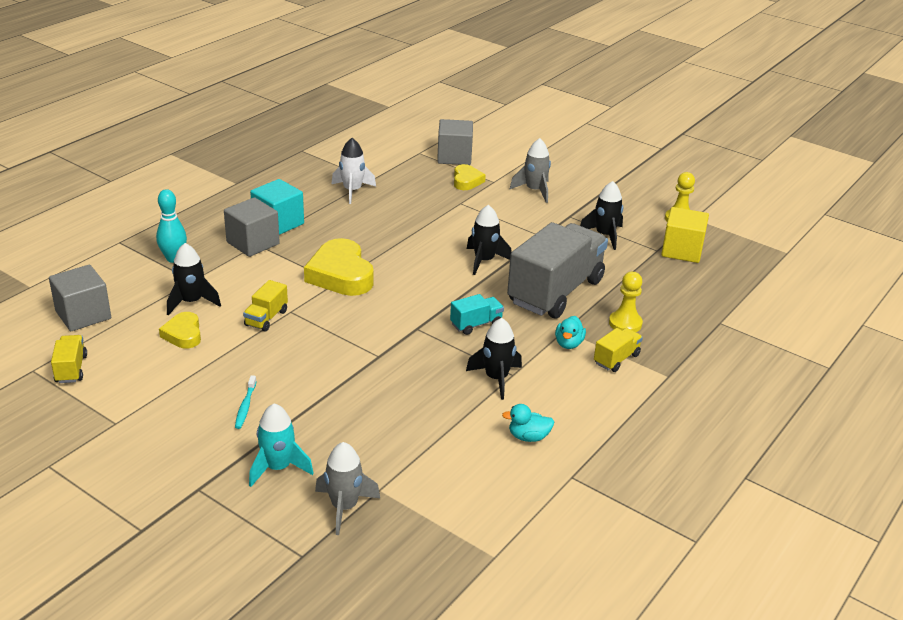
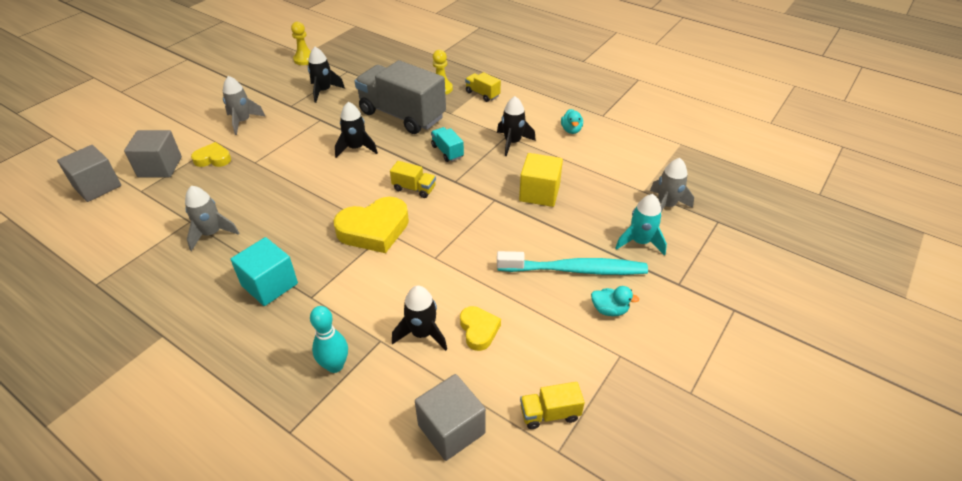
camera: 90 degrees left, 10 degrees up
(183, 334) = (479, 330): yellow heart -> yellow heart turned 90 degrees counterclockwise
(245, 406) = (575, 270): turquoise toothbrush -> turquoise toothbrush, size x2.42
(253, 243) = (309, 300): grey cube -> grey cube (97, 186)
(266, 318) = (447, 272): yellow truck -> yellow truck (414, 188)
(352, 191) = (212, 233): white rocket -> grey rocket
(568, 344) = (467, 112): turquoise duck -> turquoise duck (609, 310)
(682, 250) = (349, 61): yellow cube -> yellow cube (539, 193)

